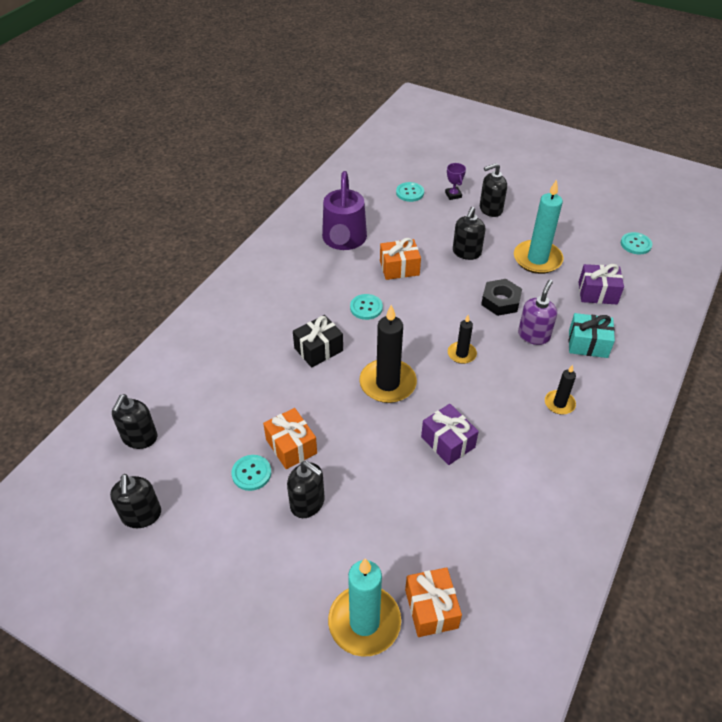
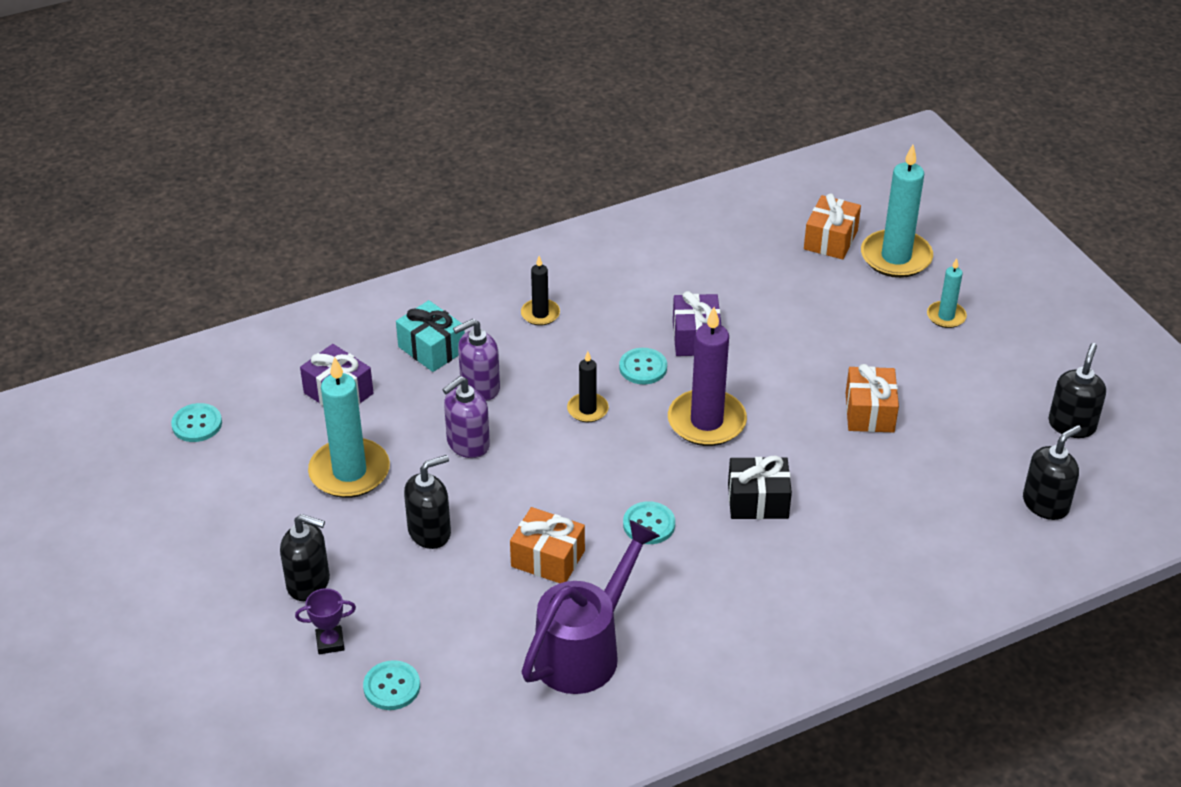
camera: 145 degrees left, 5 degrees down
(251, 473) = (930, 408): turquoise button -> turquoise button (643, 367)
(285, 573) = (946, 316): none -> turquoise candle
(307, 503) = (887, 356): black soap dispenser -> none
(387, 383) = (706, 421): black candle -> purple candle
(453, 195) = (330, 642): purple trophy -> purple trophy turned 60 degrees clockwise
(500, 301) = (468, 444): black nut -> purple soap dispenser

